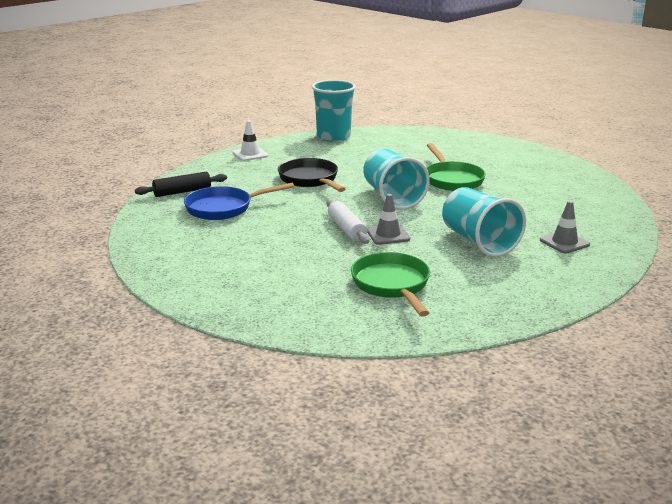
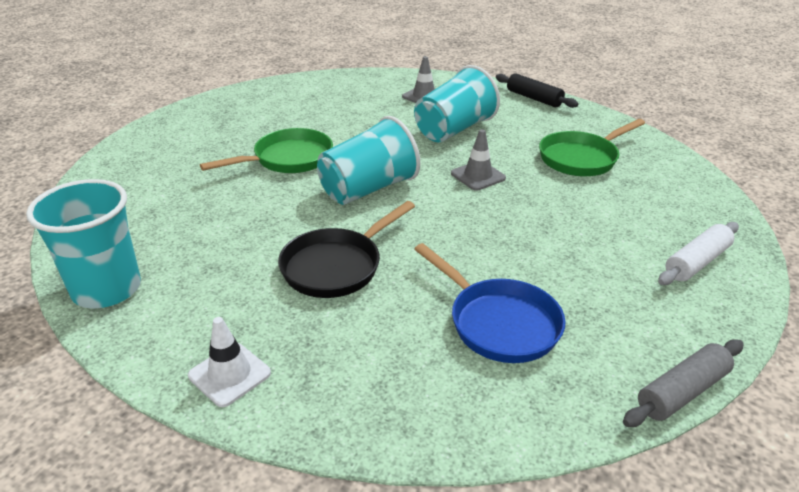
camera: 110 degrees left, 10 degrees up
(127, 238) = (682, 392): none -> grey rolling pin
(182, 192) = (467, 401): black rolling pin -> black rolling pin (534, 98)
(347, 229) = (483, 203): white rolling pin -> white rolling pin (696, 262)

